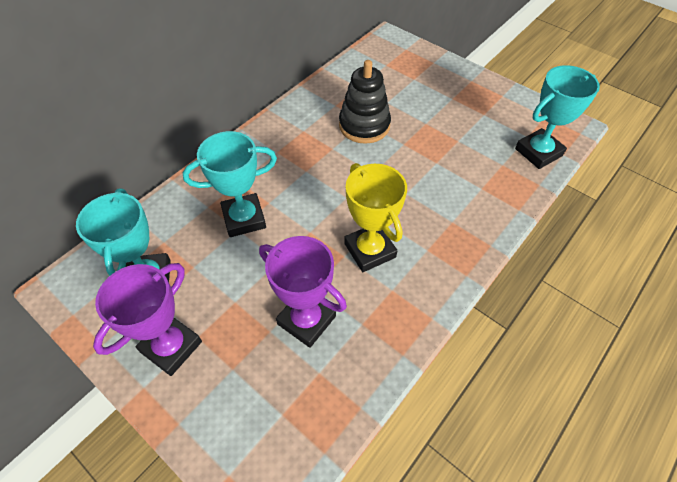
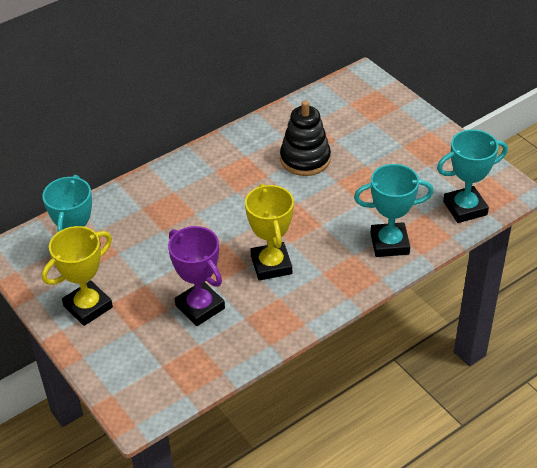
camera: 15 degrees right, 10 degrees down
(171, 347) = (88, 307): purple trophy -> yellow trophy
(244, 218) = (170, 222): turquoise trophy -> turquoise trophy (389, 243)

